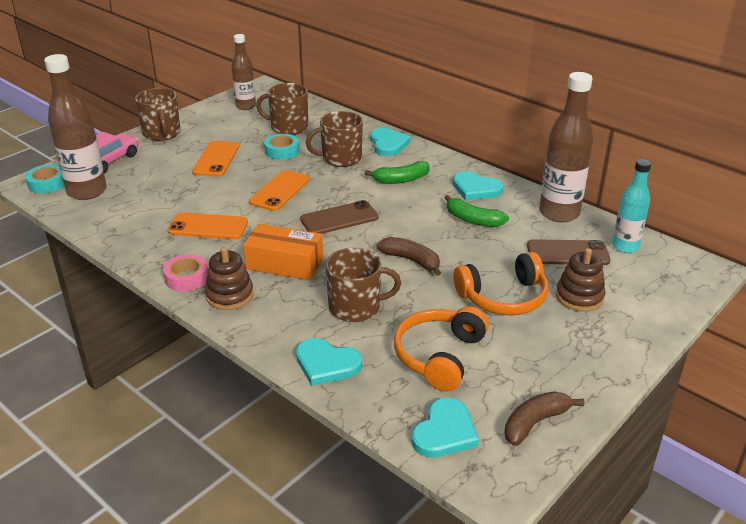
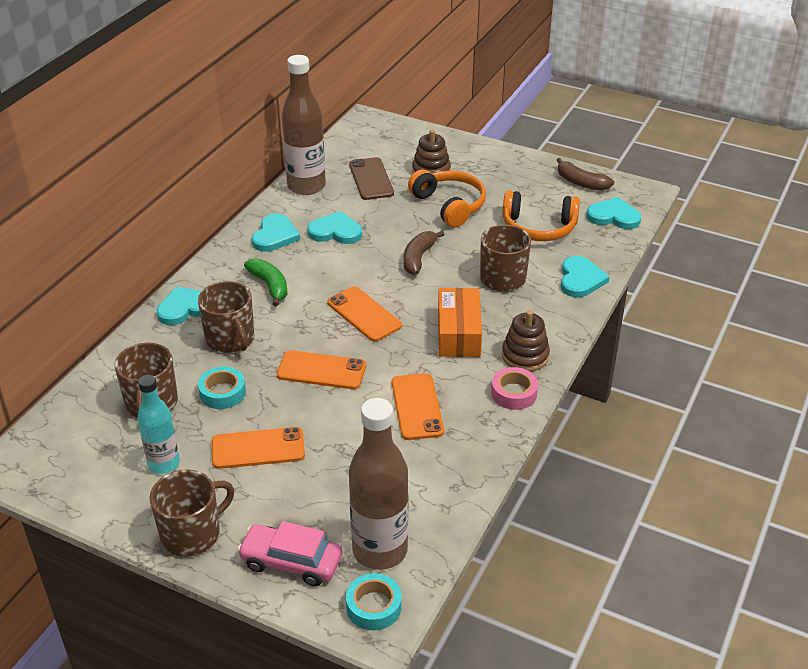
camera: 105 degrees left, 5 degrees up
(245, 106) = (85, 466): brown bottle -> none
(339, 218) = (364, 314): brown phone -> orange phone
(473, 220) = (335, 231): green banana -> turquoise heart
(625, 246) = (349, 153): turquoise bottle -> turquoise bottle (164, 464)

